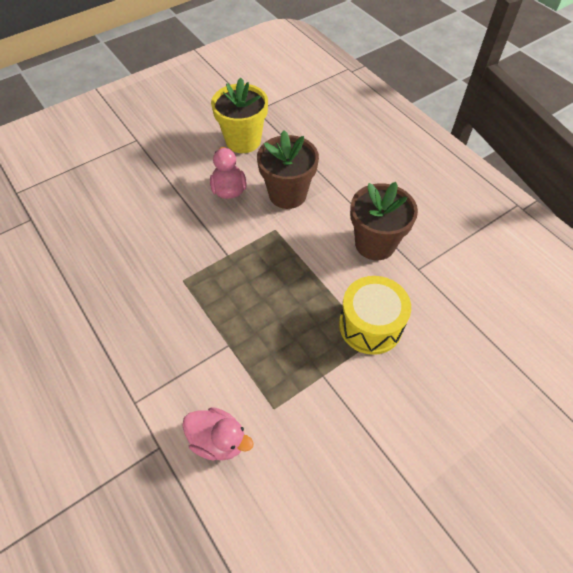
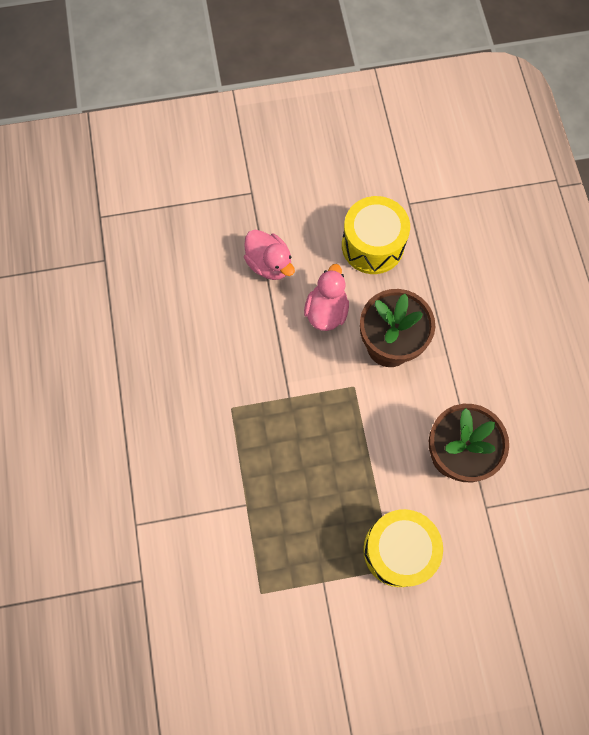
camera: 25 degrees right, 15 degrees up
(218, 440) = (196, 600): pink duck -> pink duck (269, 264)
(243, 141) = (372, 245): yellow flower pot -> yellow drum

